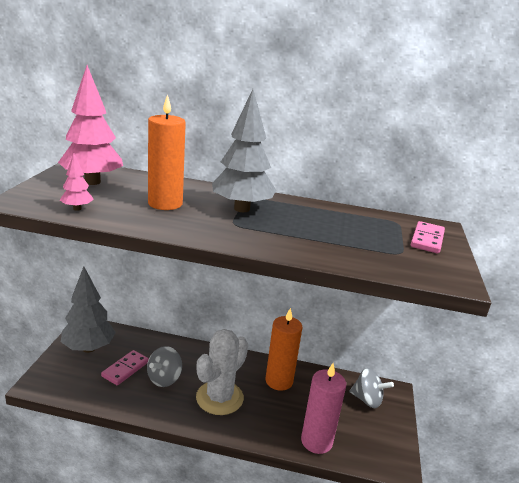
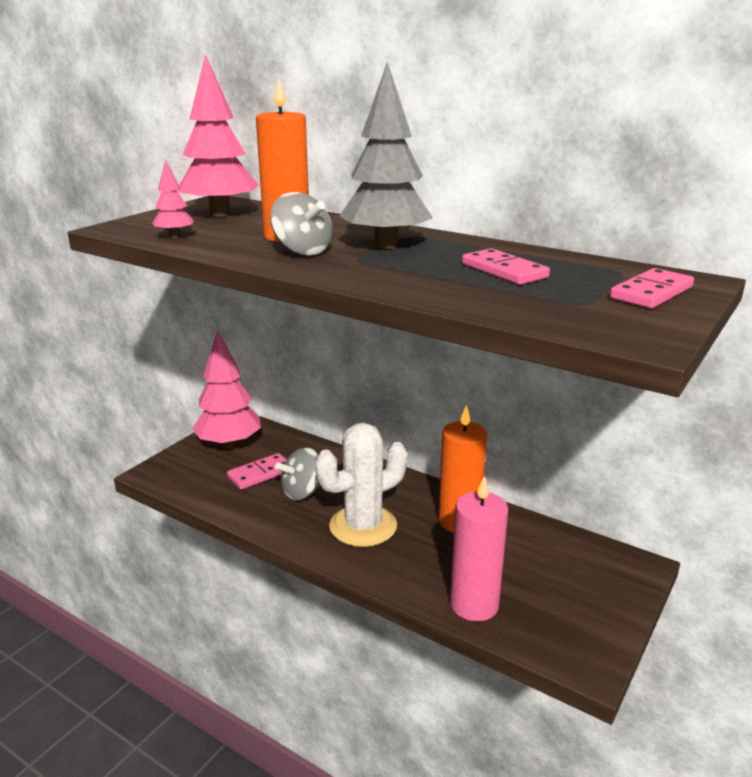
camera: 25 degrees right, 0 degrees up
(89, 348) = (229, 445): grey tree -> pink tree
(334, 227) = (504, 271): none -> pink domino
(367, 400) = (586, 569): grey spinning top -> grey spinning top (302, 251)

